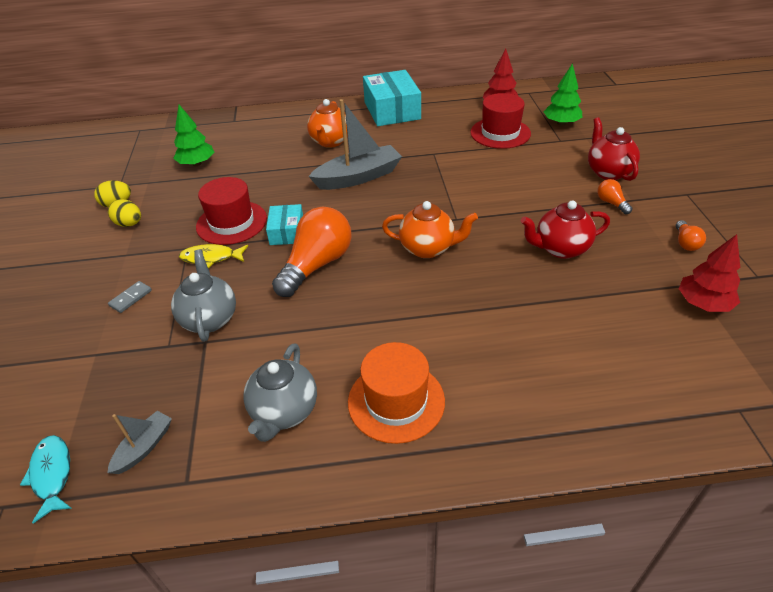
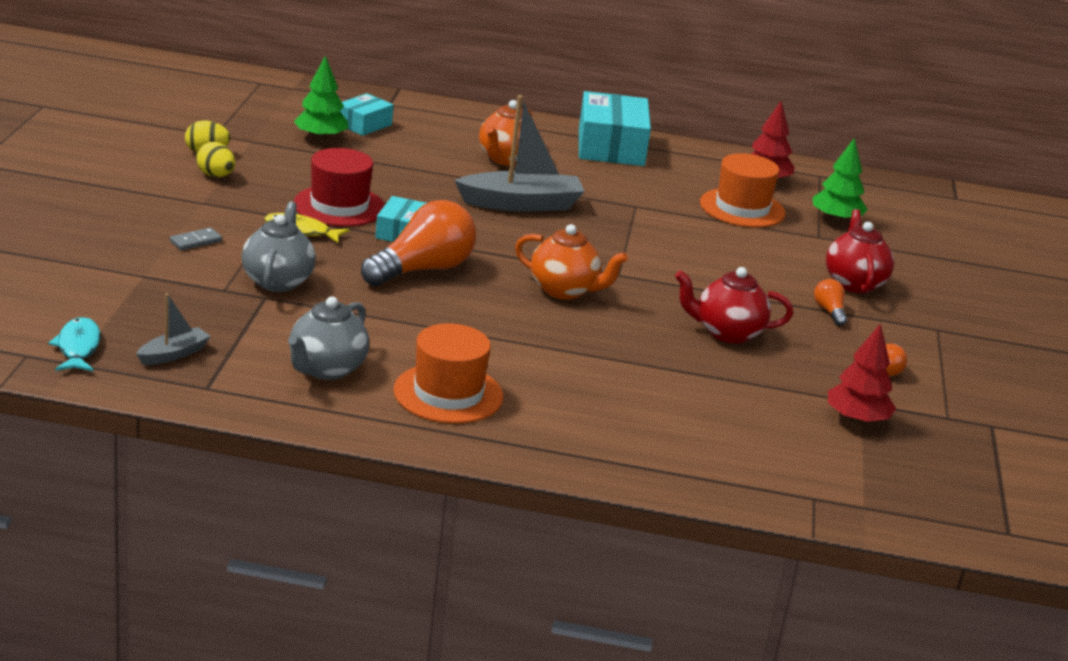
camera: 10 degrees right, 15 degrees down
(223, 143) = (364, 124): none -> turquoise box
(500, 133) = (742, 208): red hat -> orange hat

